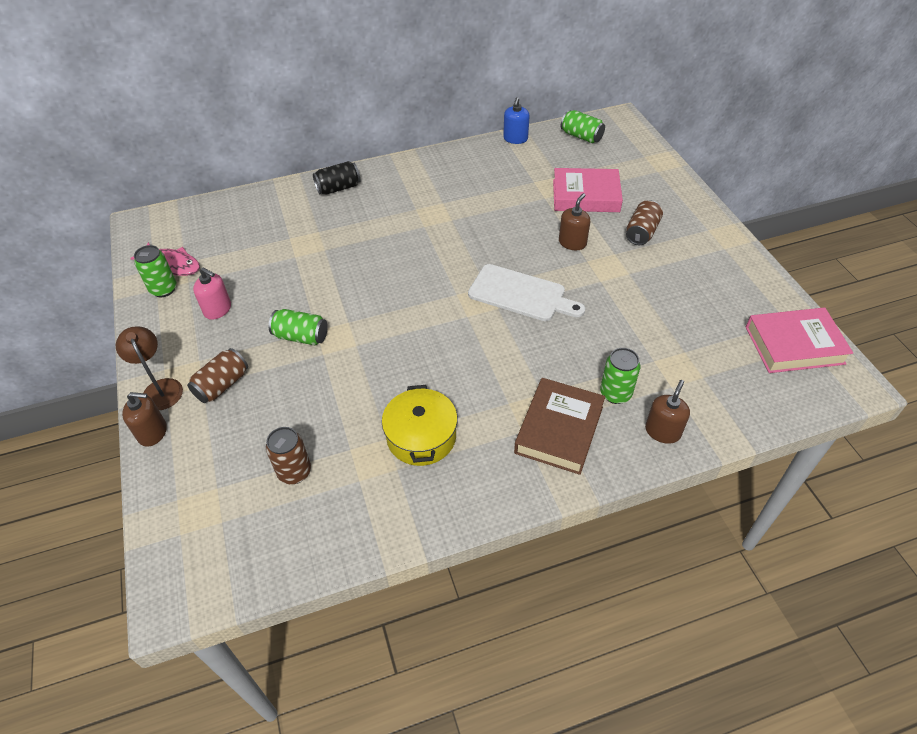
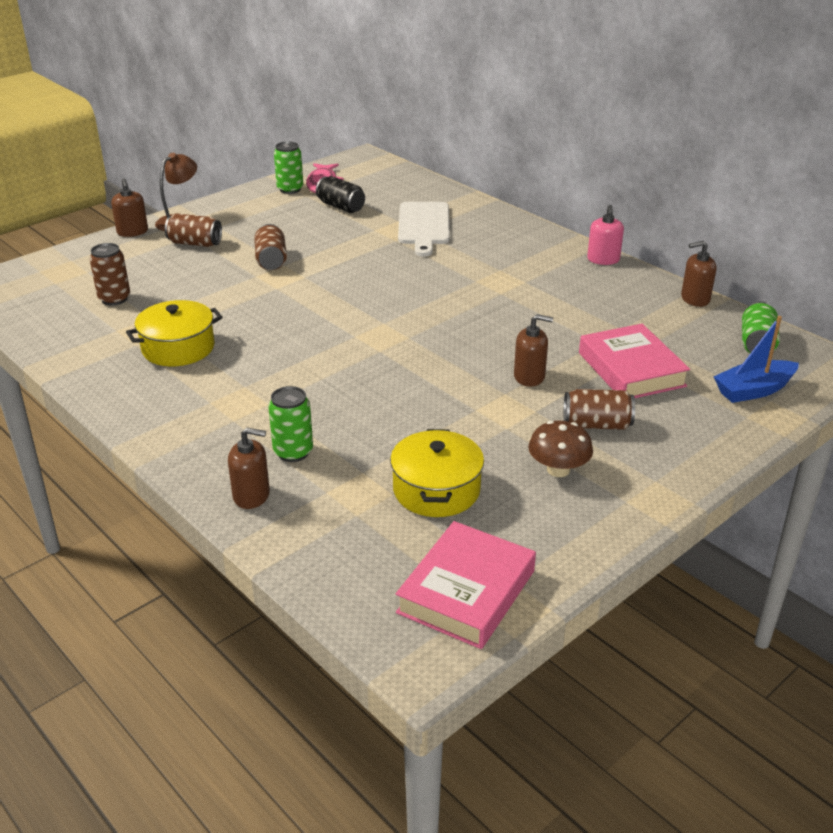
camera: 65 degrees right, 15 degrees down
(218, 309) = (281, 217): pink soap dispenser -> pink soap dispenser (603, 259)
(301, 336) = (271, 260): green can -> brown can
(338, 188) = (493, 223): black can -> black can (341, 207)
(515, 139) = (695, 299): blue soap dispenser -> brown soap dispenser
(521, 294) = (412, 360): white cutting board -> white cutting board (424, 226)
(559, 430) = (222, 424): brown book -> none
(631, 158) = (753, 390): none -> blue boat
(684, 265) = (558, 469): none -> brown mushroom
(687, 328) = (436, 490): none -> yellow pot
(794, 345) = (466, 591): pink book -> pink book turned 60 degrees clockwise

